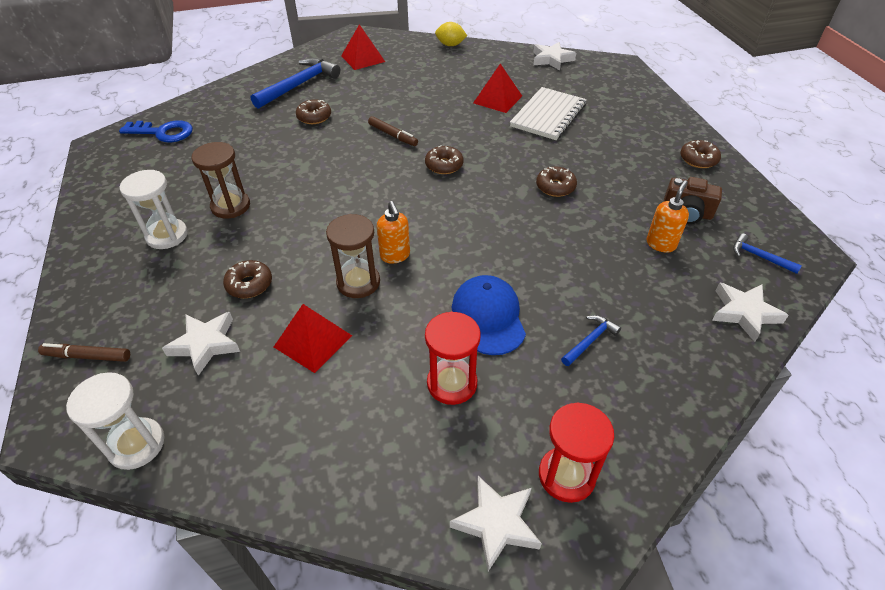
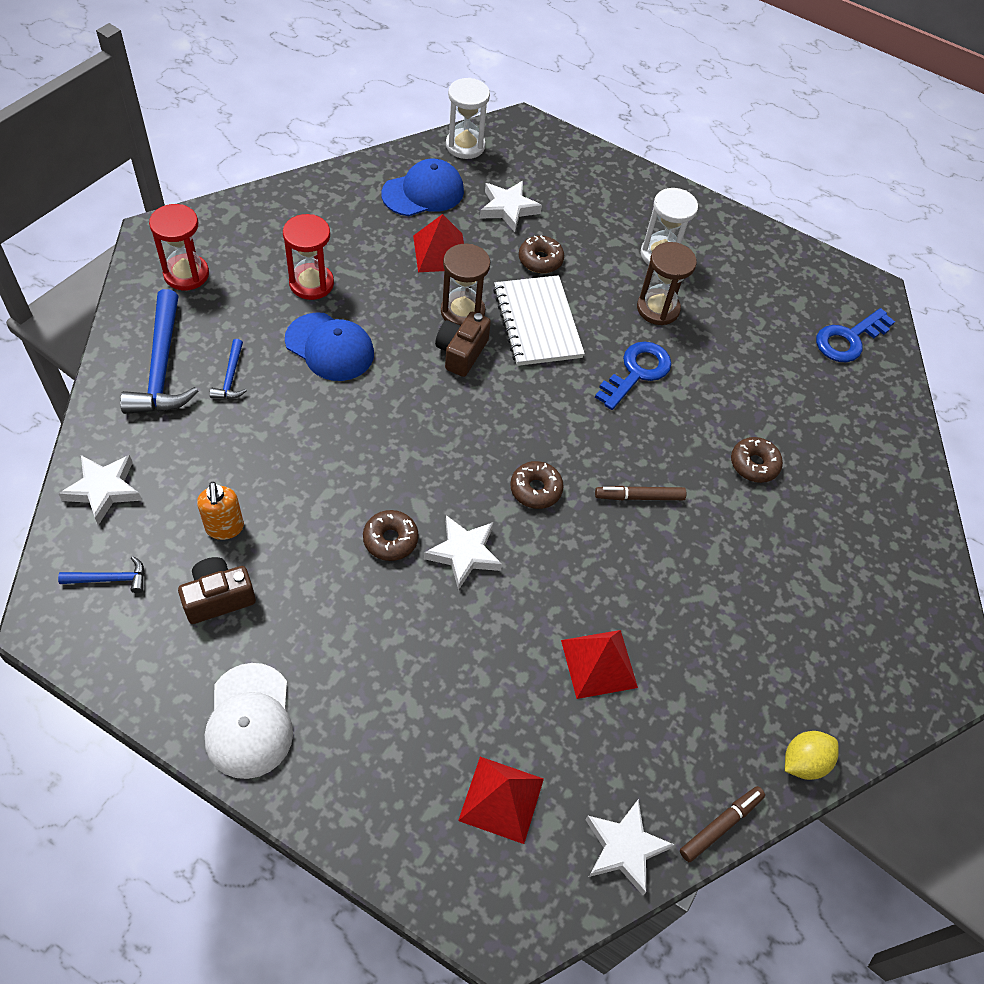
camera: 130 degrees right, 10 degrees up
(87, 356) = (568, 161): brown marker -> brown marker (720, 825)
(248, 414) = (423, 192): none -> blue cap
(299, 85) = (849, 504): blue hammer -> blue hammer (162, 366)
(303, 183) = (637, 372): none -> blue key
(363, 58) = (862, 621): red pyramid -> red pyramid (501, 799)
(395, 256) = (461, 353): orange soap dispenser -> brown camera
(496, 523) = (213, 227): white star -> white star (464, 553)
(548, 115) = (504, 676): white notebook -> white notebook (537, 322)
(698, 159) = (249, 721): brown donut -> white cap

